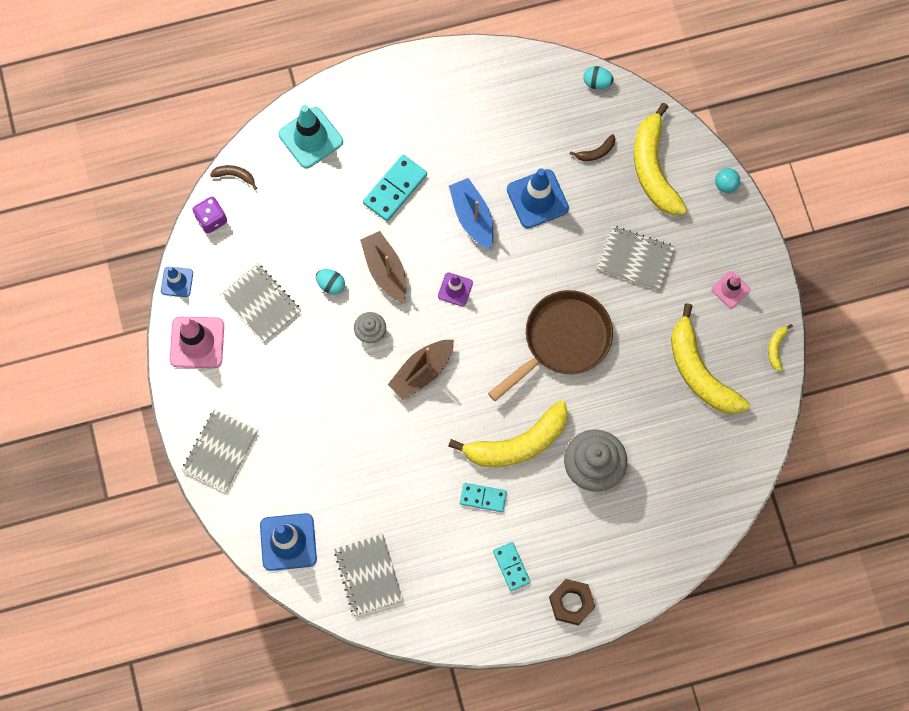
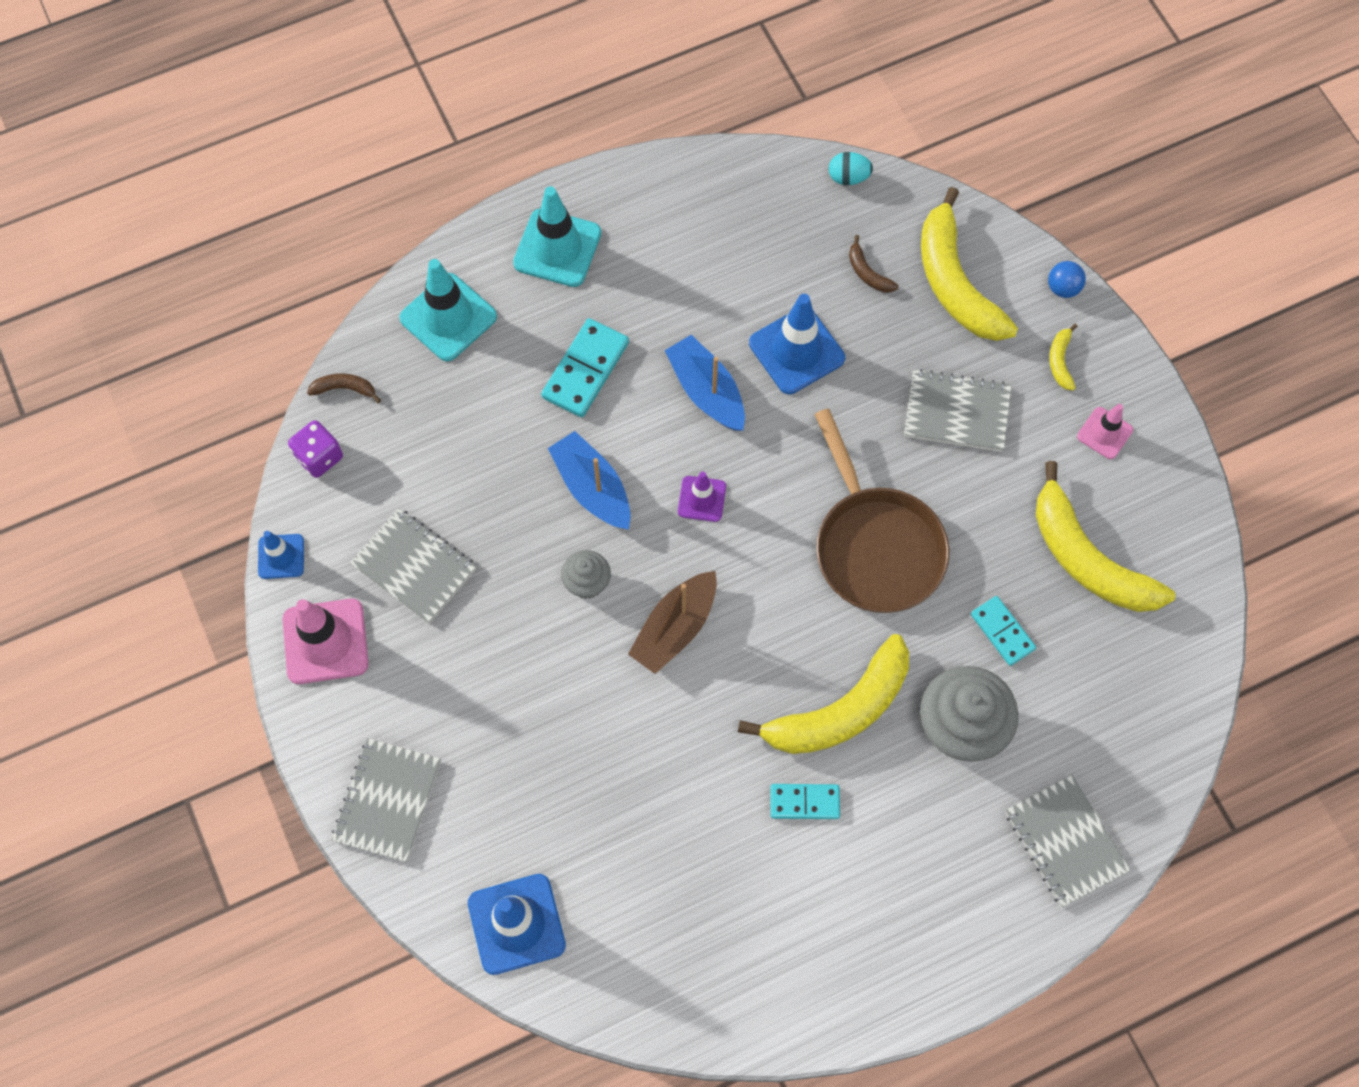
camera: 10 degrees left, 5 degrees down
(331, 285) = (515, 523): turquoise egg -> none
(368, 575) = (651, 954): grey notebook -> grey notebook (1065, 841)
(385, 270) = (592, 488): brown boat -> blue boat
(391, 101) = (557, 248): none -> turquoise traffic cone
(511, 566) = (869, 901): turquoise domino -> turquoise domino (1002, 632)
(562, 340) = (876, 546): brown pan -> brown pan turned 120 degrees clockwise
(571, 603) = (972, 941): brown nut -> none
(596, 152) = (867, 272): brown banana -> brown banana turned 90 degrees clockwise
(725, 185) = (1063, 288): turquoise ball -> blue ball
(776, 348) = (1190, 506): yellow banana -> yellow banana (1060, 361)

